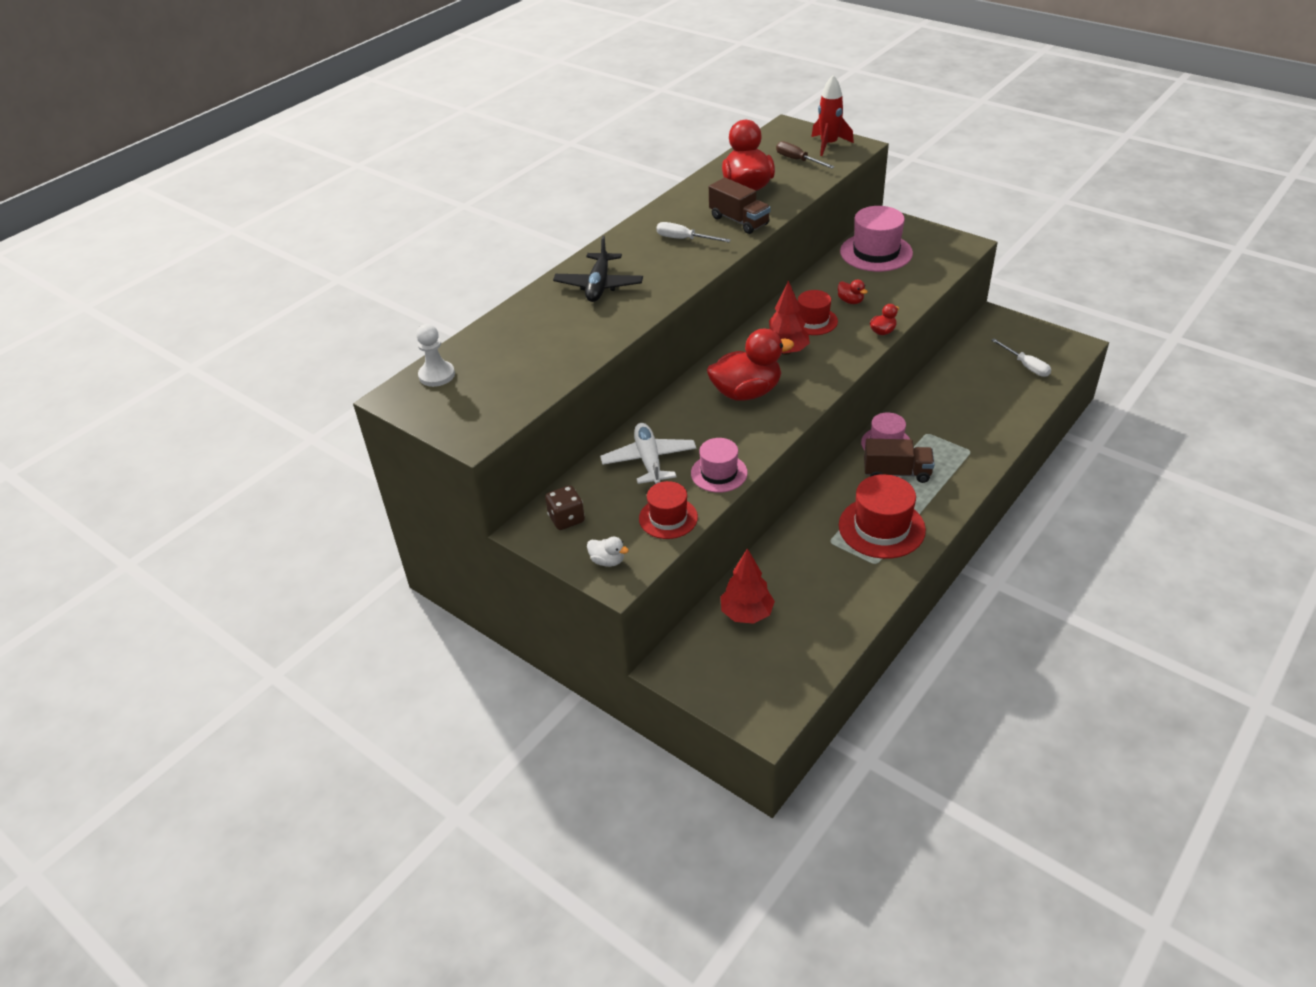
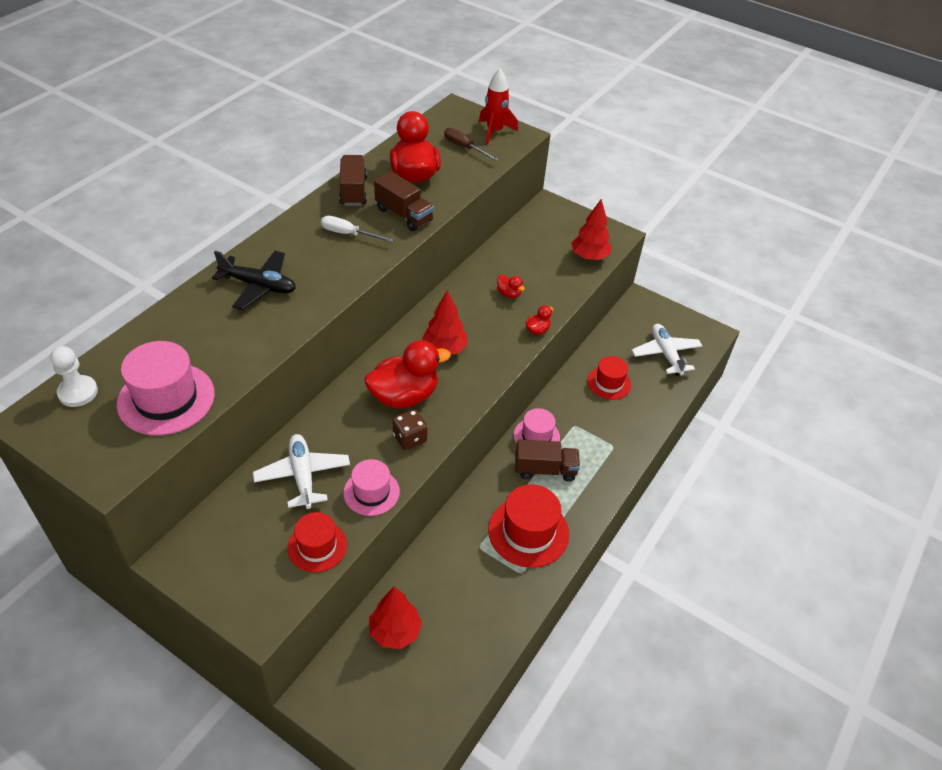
camera: 10 degrees left, 5 degrees up
(566, 519) = (213, 546): brown dice -> brown dice (410, 438)
(599, 285) = (258, 286): black plane -> black plane turned 75 degrees counterclockwise
(607, 561) = (251, 599): white duck -> none
(686, 203) = (353, 191): none -> brown truck
(813, 321) = (472, 315): red hat -> red hat (609, 383)
(876, 252) = (535, 240): pink hat -> pink hat (166, 399)
(936, 265) = (589, 257): none -> red tree
(1025, 366) = (665, 354): white screwdriver -> white plane

